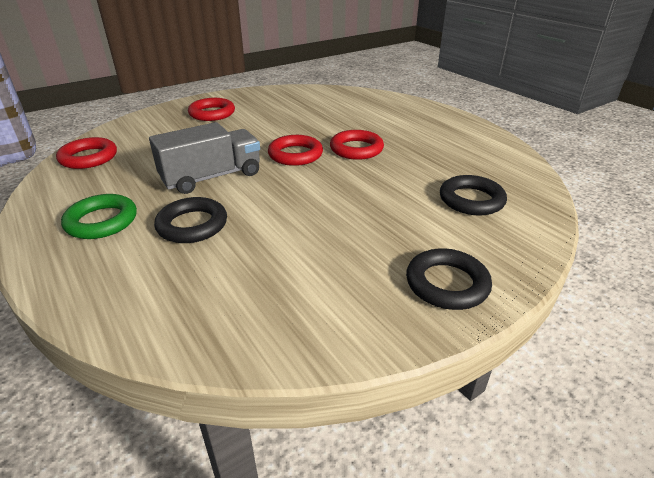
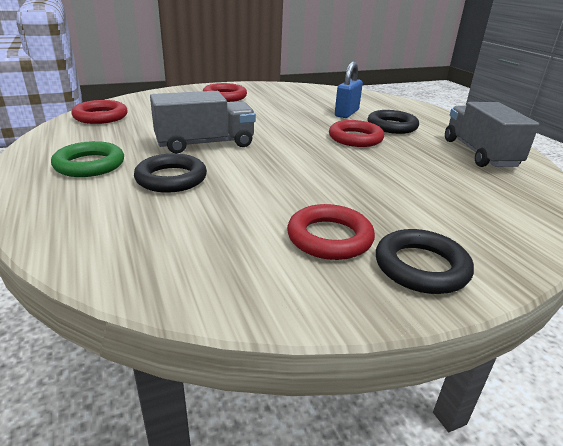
camera: 10 degrees right, 5 degrees down
(295, 154) = (292, 136): red ring -> red ring (329, 238)
(340, 119) = (346, 113): none -> blue padlock
(471, 200) = (468, 195): black ring -> black ring (392, 126)
(472, 151) = (479, 153): none -> grey truck

